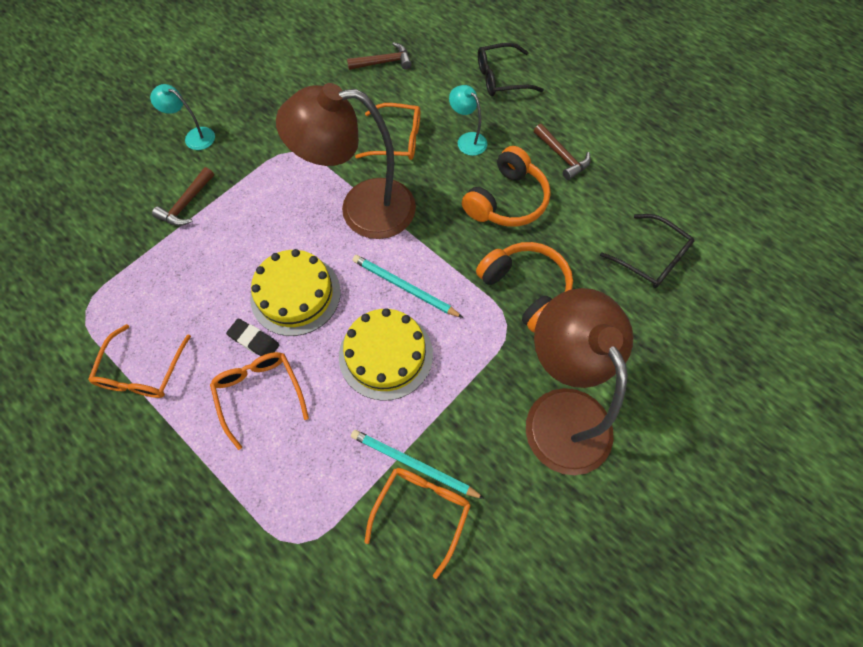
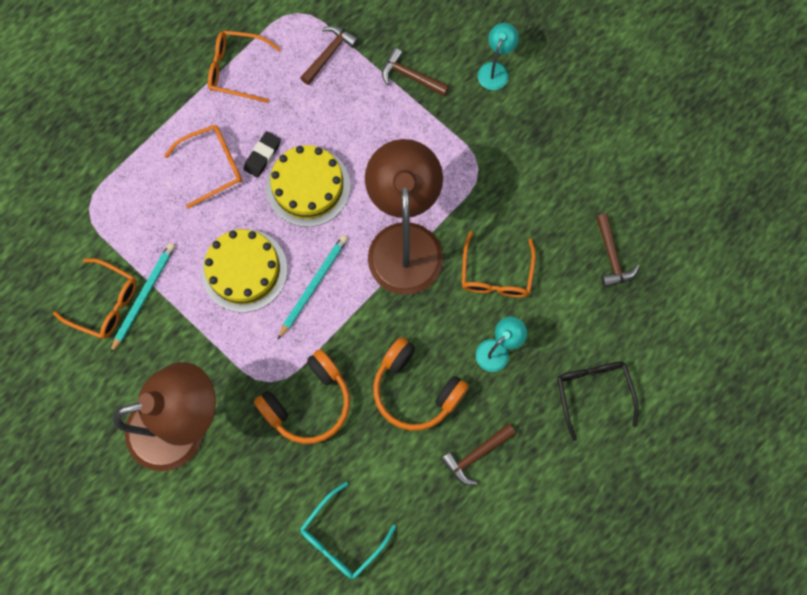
camera: 90 degrees right, 10 degrees up
(144, 277) = (329, 54): none -> brown hammer
(651, 258) = (342, 537): black glasses -> turquoise glasses

